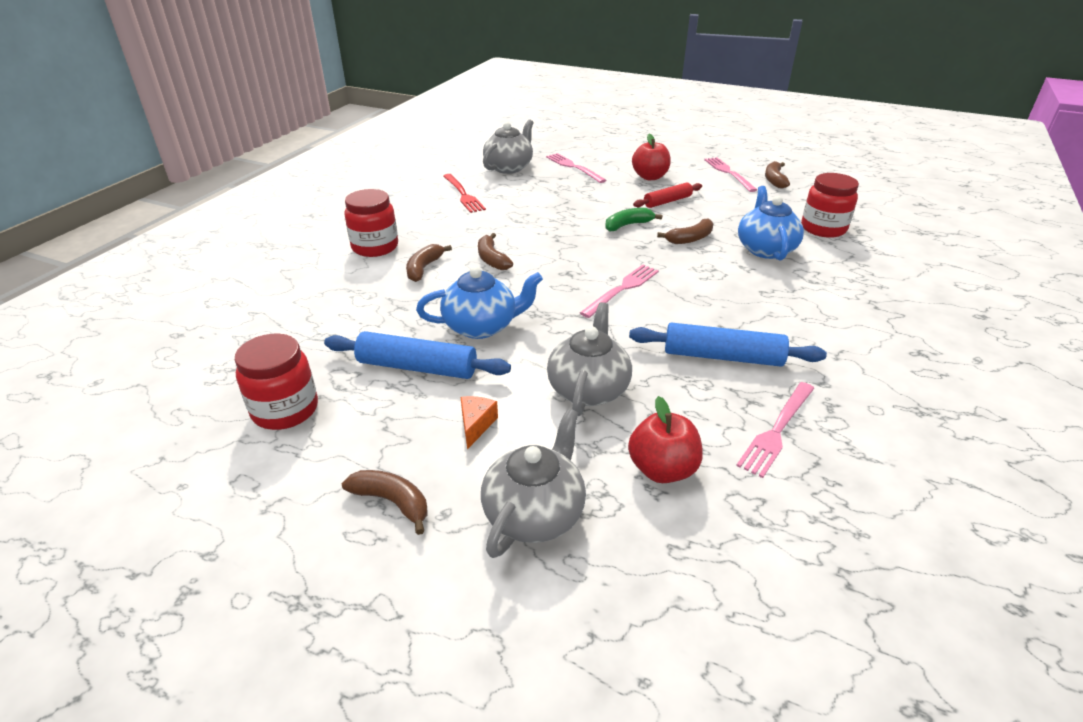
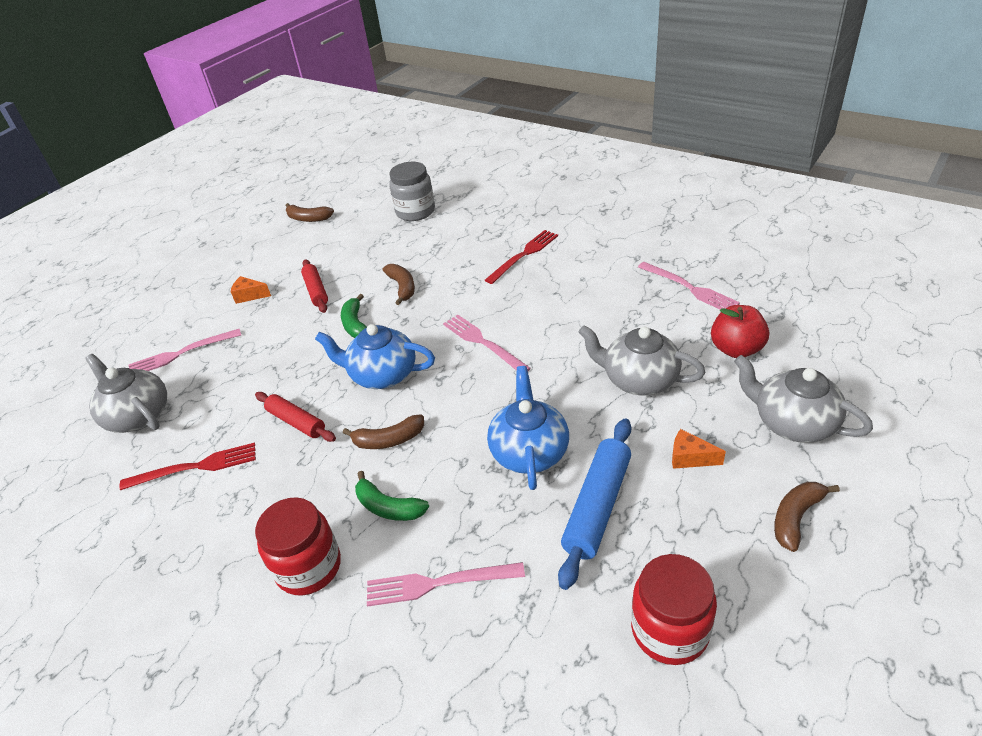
camera: 75 degrees left, 5 degrees up
(424, 268) = (388, 507): brown banana -> green banana
(508, 220) = (296, 422): none -> red rolling pin
(650, 177) = (249, 295): red apple -> orange cheese
(722, 356) = (599, 298): blue rolling pin -> none
(728, 173) = (275, 242): pink fork -> pink fork (438, 583)
(765, 249) = (439, 248): blue teapot -> blue teapot (382, 375)
(781, 300) = (524, 255): none -> red fork
(823, 228) = (415, 212): red jar -> grey jar

